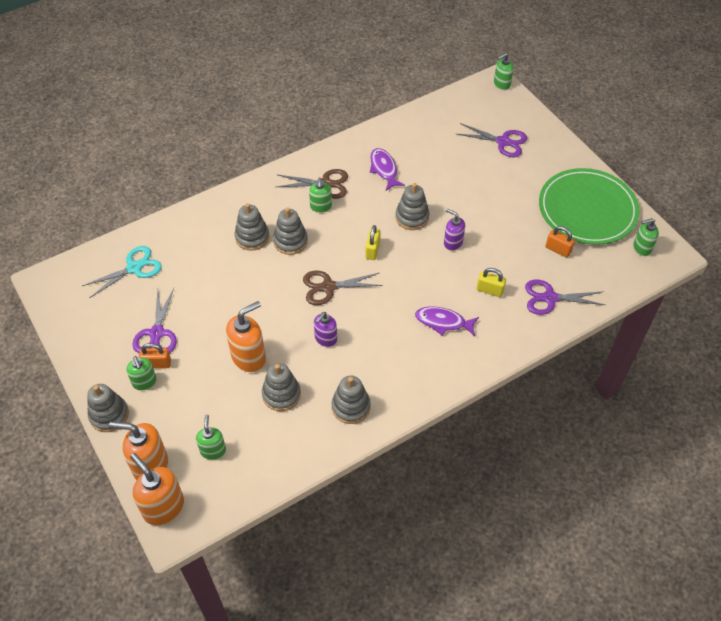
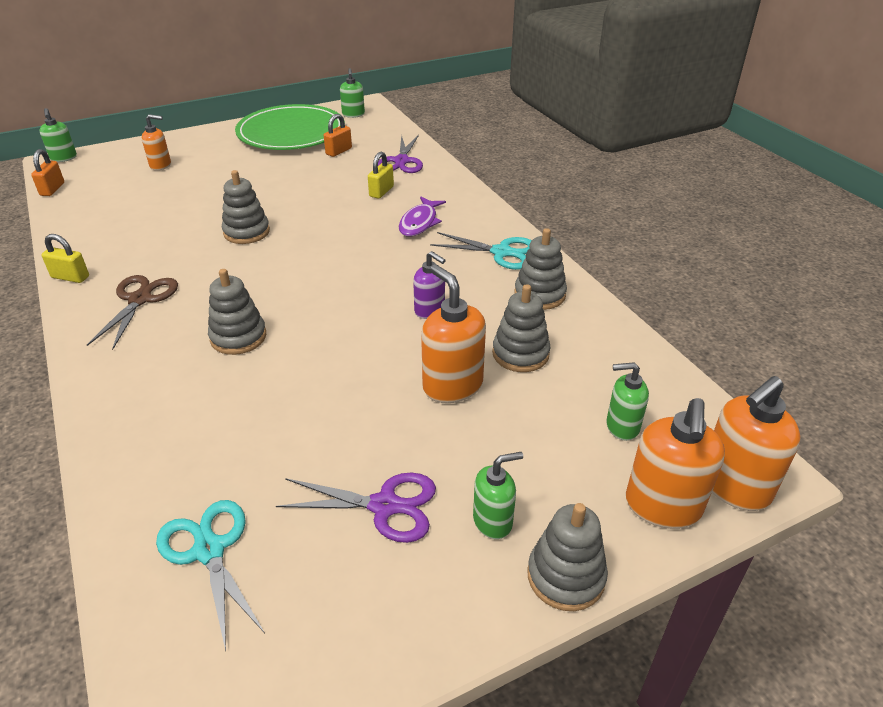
camera: 85 degrees left, 15 degrees down
(157, 364) = (454, 503): orange padlock -> orange padlock (52, 189)
(252, 237) = (209, 379): grey stacking toy -> none
(321, 207) = (184, 305): green soap dispenser -> none
(328, 287) = (340, 304): brown scissors -> none
(372, 250) = (289, 265): yellow padlock -> yellow padlock (70, 277)
(384, 169) = (146, 247): purple fish -> none
(406, 381) = (501, 252): none -> turquoise scissors
(453, 243) = (302, 208): purple soap dispenser -> none
(503, 142) = (161, 165): purple scissors -> orange soap dispenser

